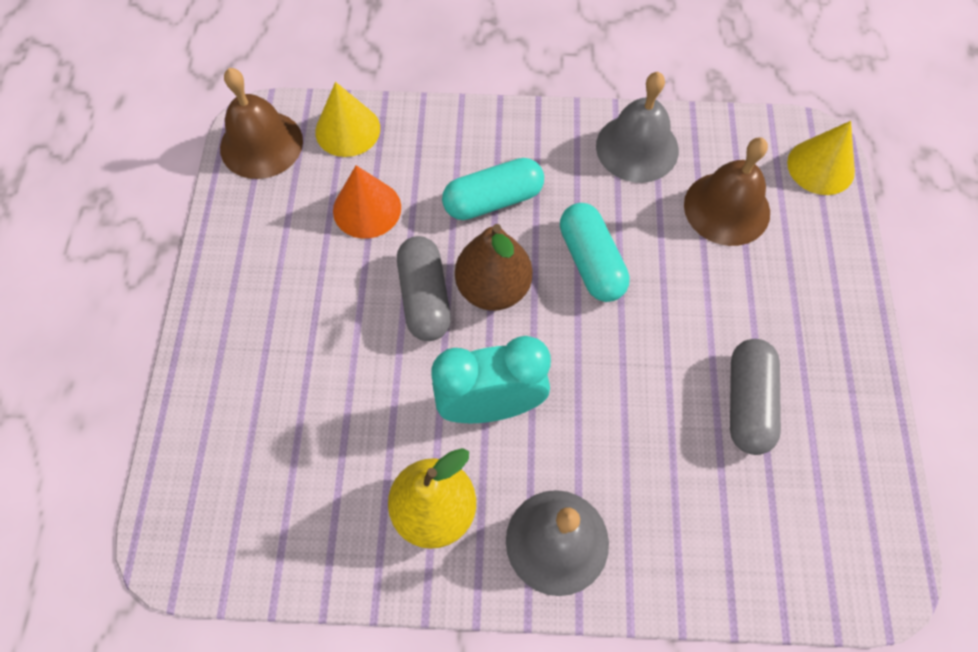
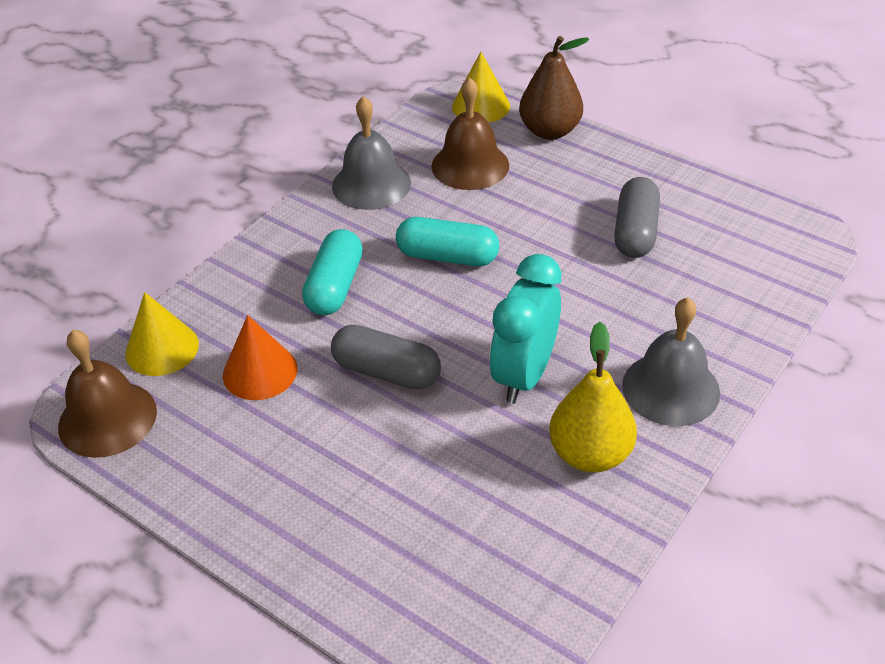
camera: 55 degrees left, 20 degrees down
(493, 288) = (418, 324): brown pear -> brown pear (550, 131)
(748, 403) = (635, 232): grey capsule -> grey capsule turned 60 degrees clockwise

